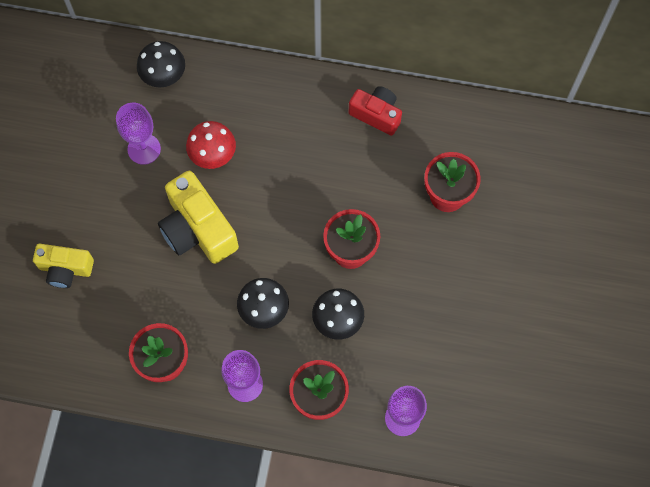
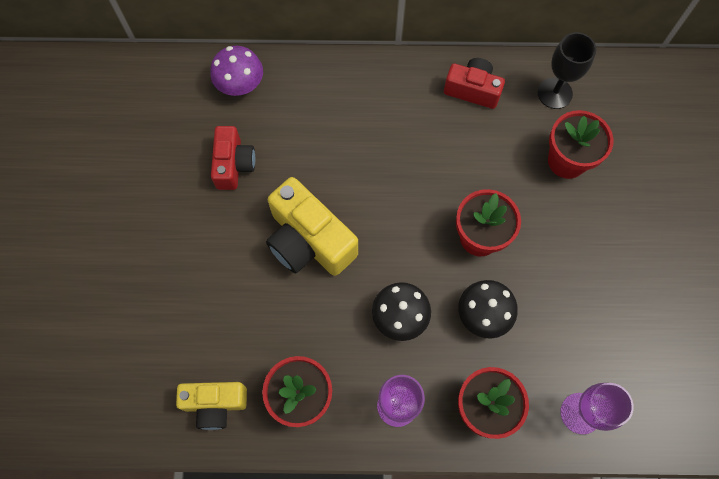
camera: 10 degrees left, 0 degrees up
(65, 269) = (170, 310): yellow camera -> yellow camera (215, 404)
(144, 149) = (234, 164): purple goblet -> red camera
(163, 75) = (240, 85): black mushroom -> purple mushroom
(213, 154) = (309, 158): red mushroom -> none
(452, 130) = (554, 93): none -> black goblet

